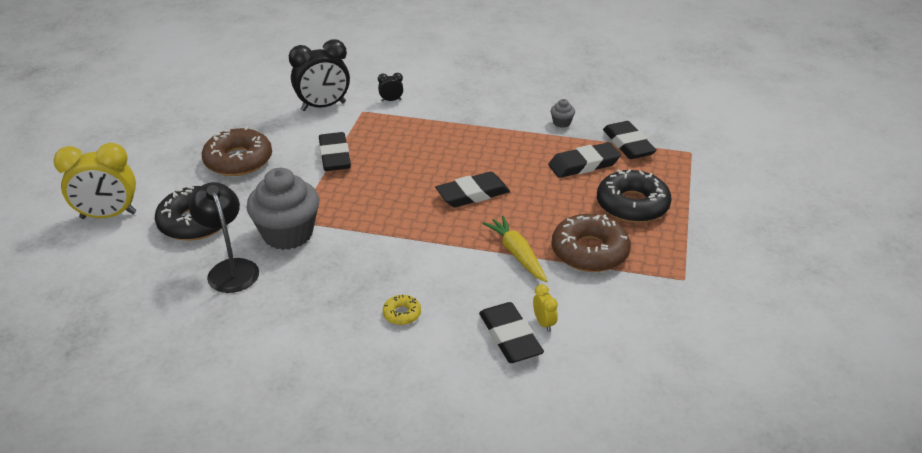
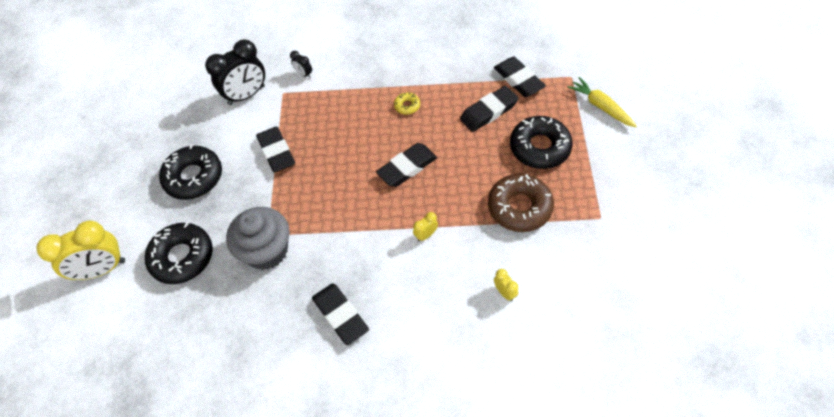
camera: 10 degrees left, 20 degrees up
(230, 269) = (231, 302): black lamp -> none
(238, 160) = (194, 177): brown donut -> black donut
(391, 100) = (304, 74): black clock -> black clock turned 120 degrees counterclockwise
(402, 314) = (390, 313): yellow donut -> yellow donut (407, 106)
(471, 255) = (426, 235): none -> yellow clock
(510, 337) = (482, 314): black eraser -> black eraser (340, 315)
(517, 254) = (462, 225): yellow carrot -> yellow carrot (601, 107)
(561, 123) = (457, 67): grey cupcake -> none

